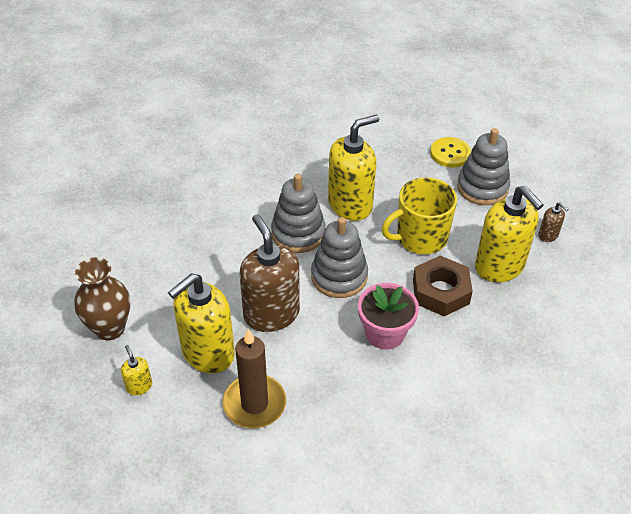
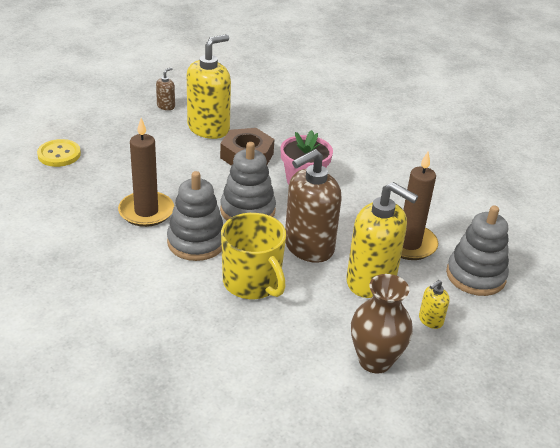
camera: 105 degrees left, 10 degrees down
(350, 205) = (146, 211): yellow soap dispenser -> brown candle
(420, 237) = (184, 168): yellow mug -> yellow mug (252, 282)
(482, 187) = (109, 136): grey stacking toy -> grey stacking toy (475, 276)

